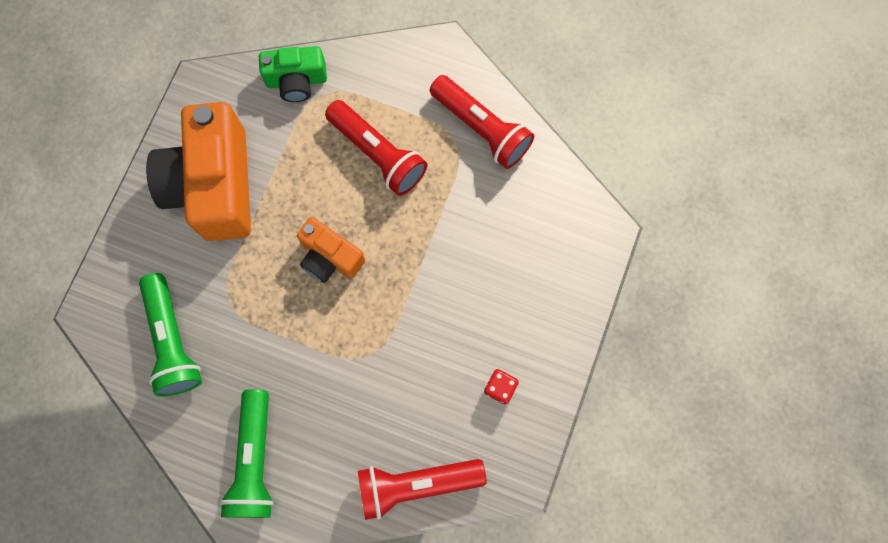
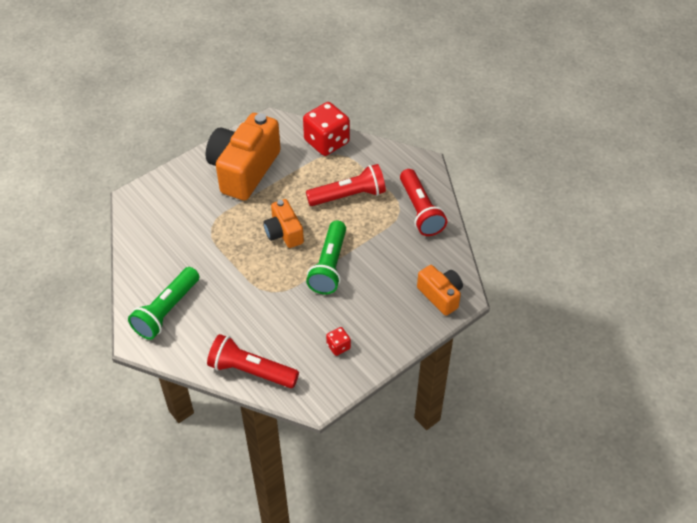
camera: 30 degrees right, 25 degrees down
(173, 340) = (166, 231): green flashlight -> green flashlight (329, 266)
(296, 81) = (326, 142): green camera -> red dice
(378, 154) = (348, 196): red flashlight -> red flashlight turned 90 degrees counterclockwise
(578, 244) = (440, 295): none -> orange camera

